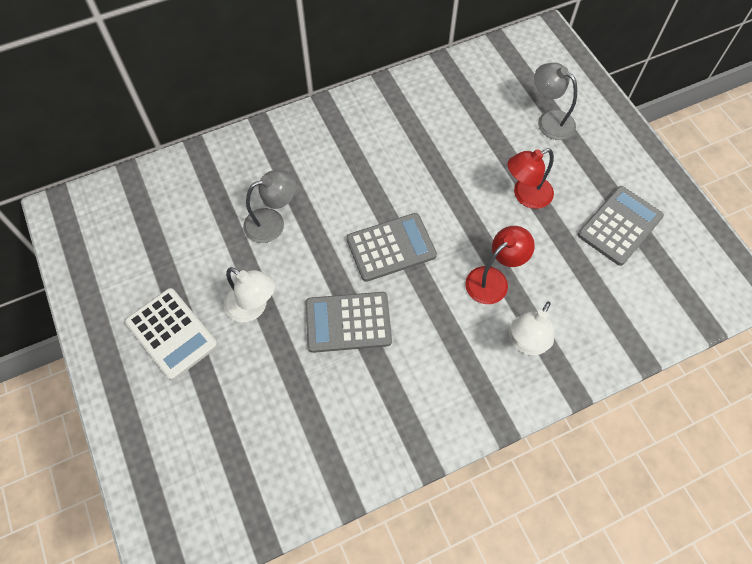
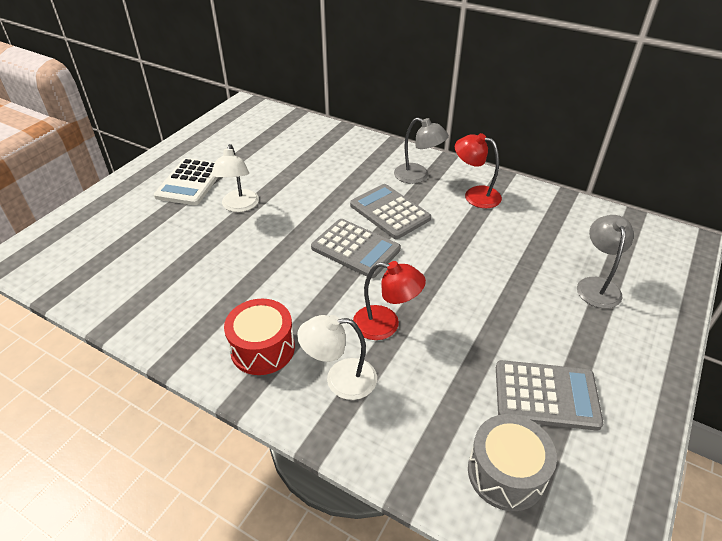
camera: 55 degrees right, 20 degrees down
(272, 222) = (317, 183): grey lamp -> grey lamp (418, 176)
(348, 322) = (266, 257): grey calculator -> grey calculator (390, 212)
(458, 381) = (262, 348): none -> red drum
(525, 196) = (496, 306): red lamp -> red lamp (475, 195)
(661, 291) = (506, 473): none -> grey drum

